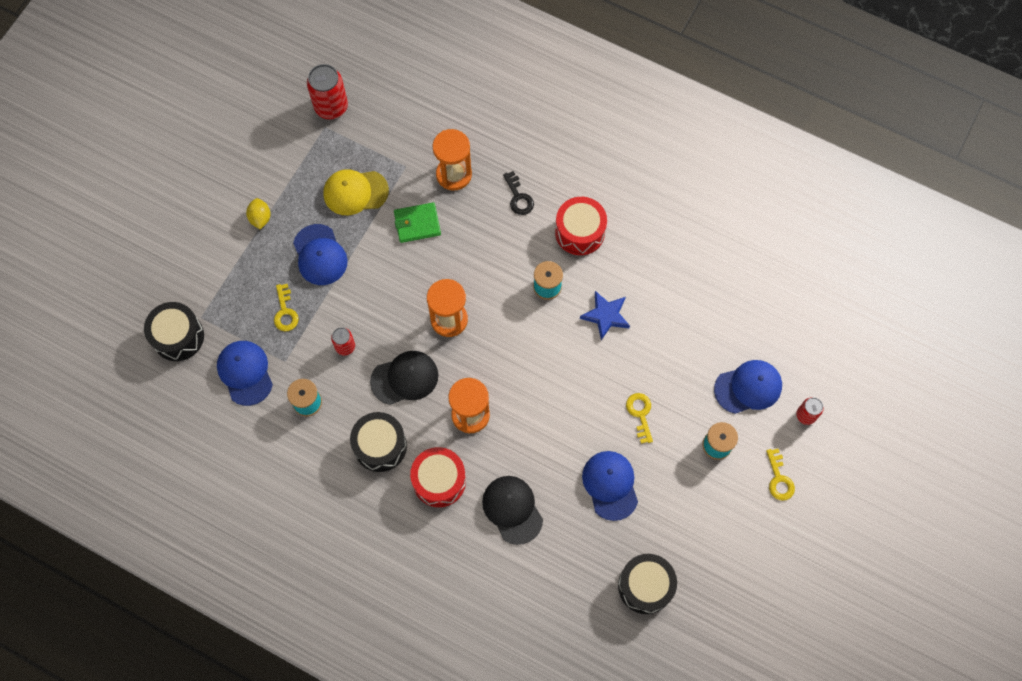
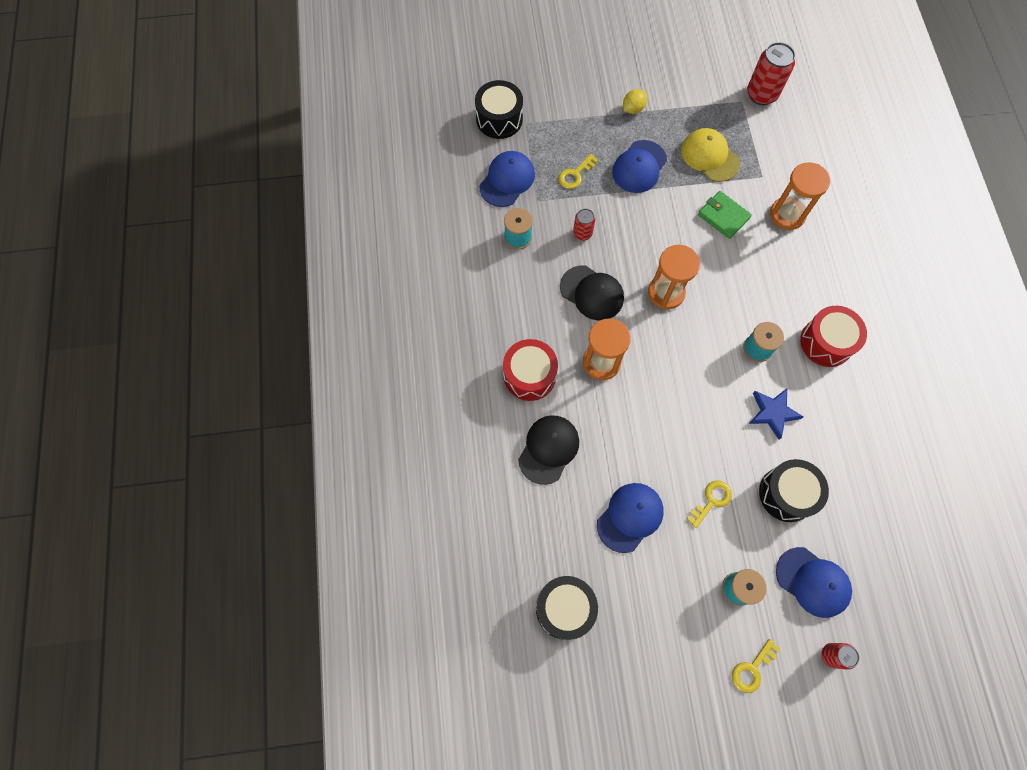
camera: 55 degrees right, 0 degrees up
(380, 446) = (524, 312): black drum -> black drum (787, 494)
(518, 197) = (812, 275): black key -> none

